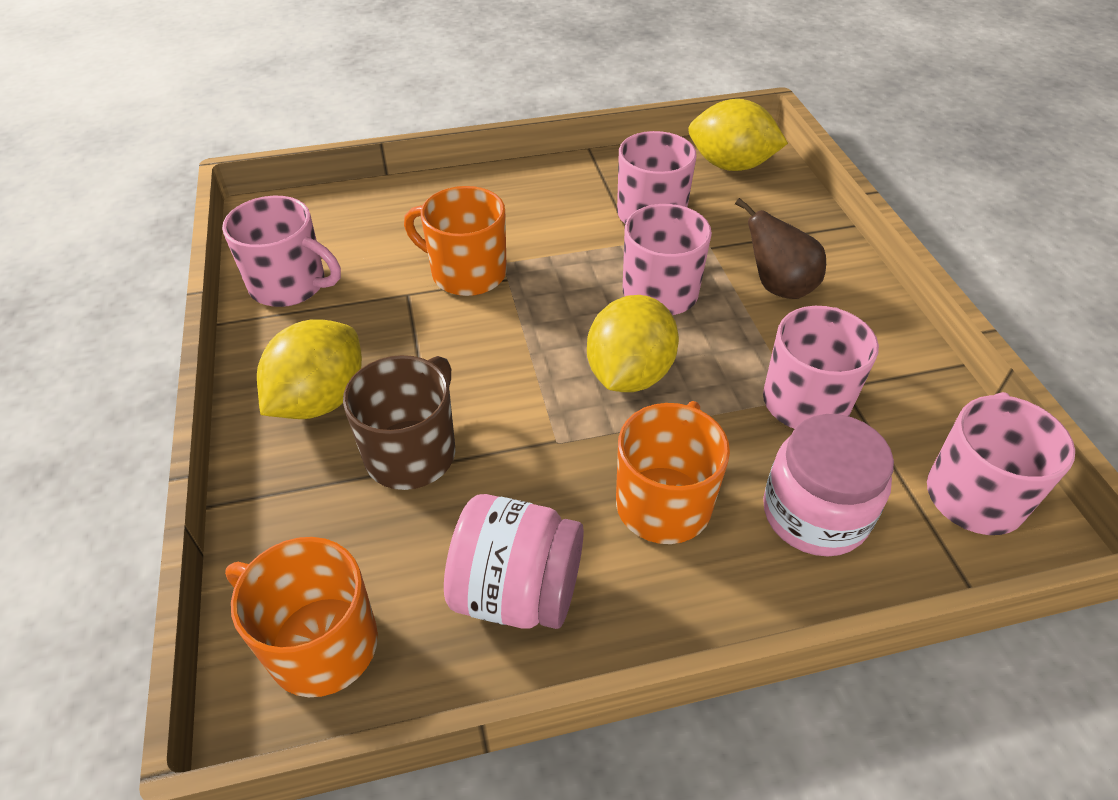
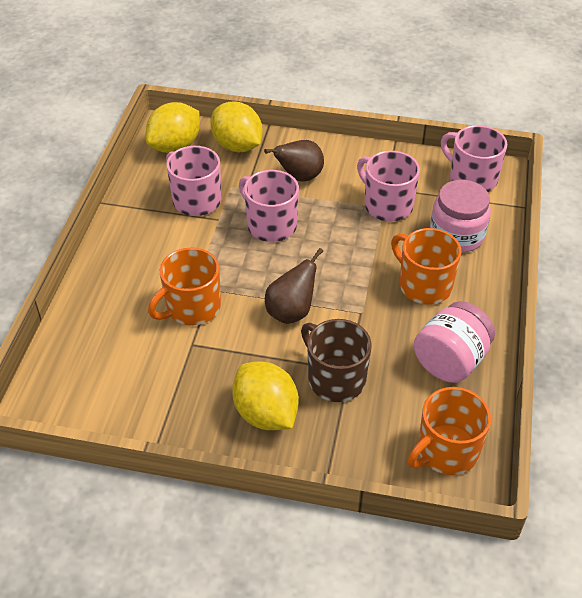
camera: 65 degrees left, 0 degrees up
(290, 285) = (138, 407): pink mug -> none
(513, 365) = (291, 312): none -> brown pear
(629, 374) = (329, 264): yellow lemon -> yellow lemon (237, 146)

